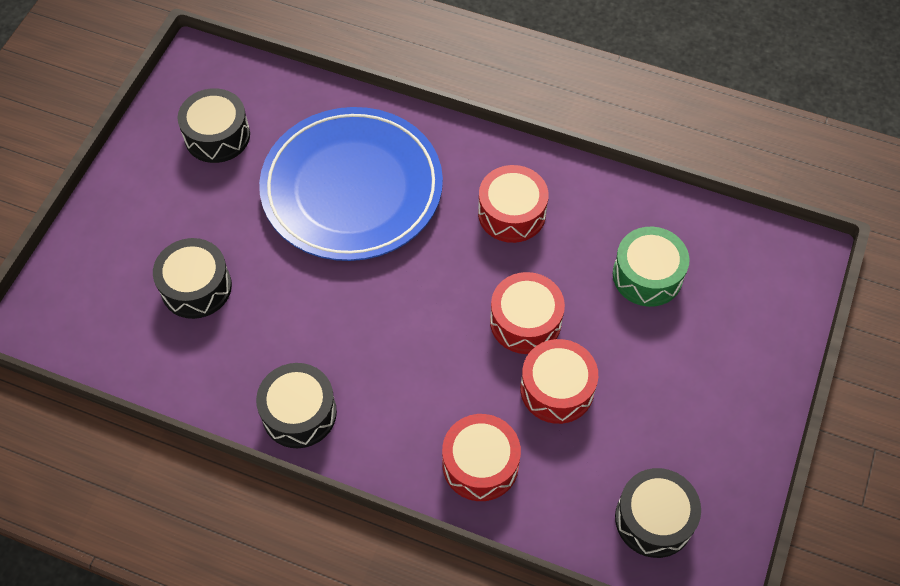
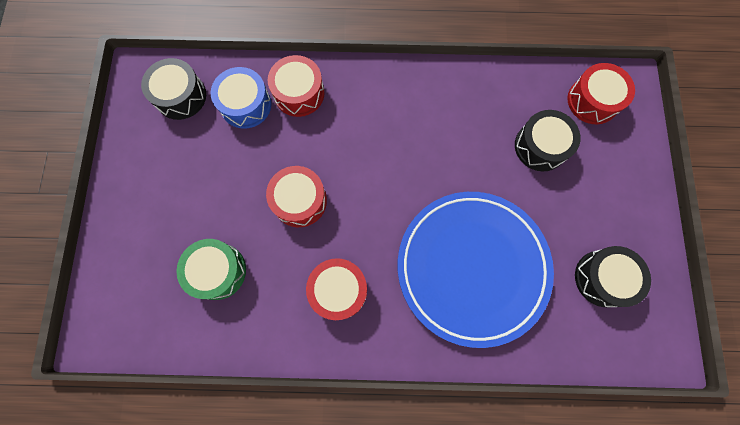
camera: 160 degrees right, 15 degrees up
(299, 413) = (426, 86): black drum -> none
(557, 389) = (263, 158): red drum -> red drum (593, 101)
(561, 473) = (246, 105): none -> blue drum

